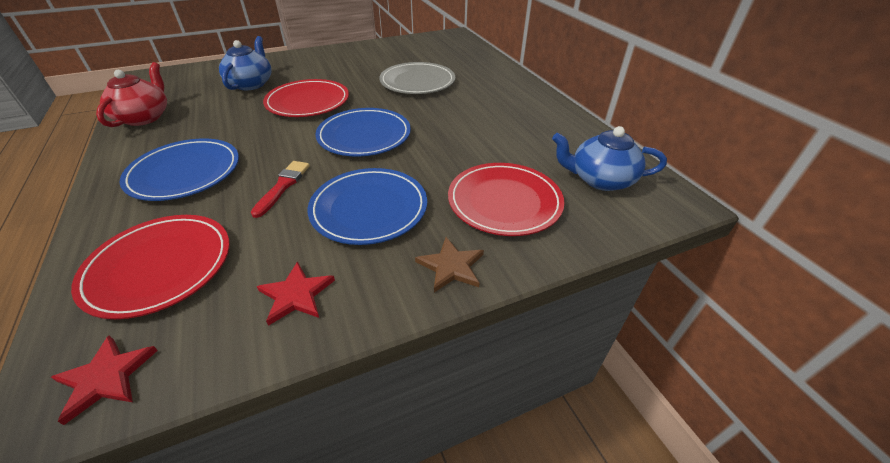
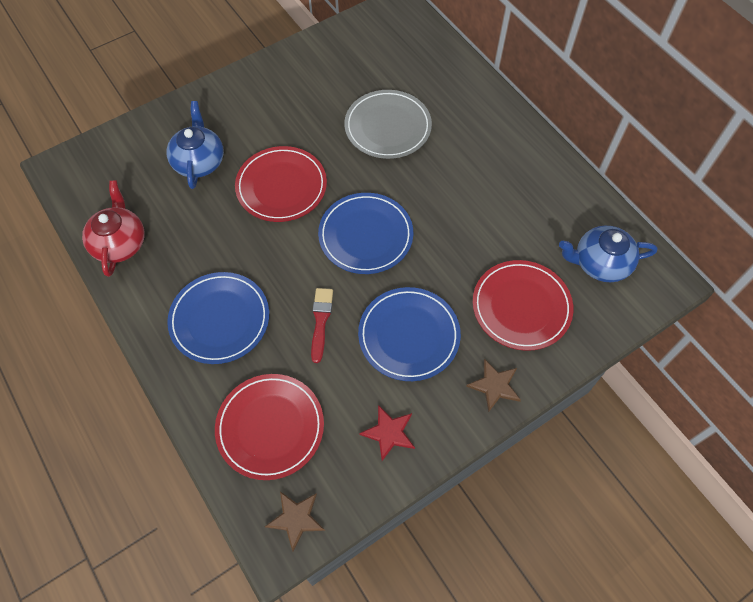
camera: 10 degrees left, 20 degrees up
(106, 378) = (296, 519): red star -> brown star

